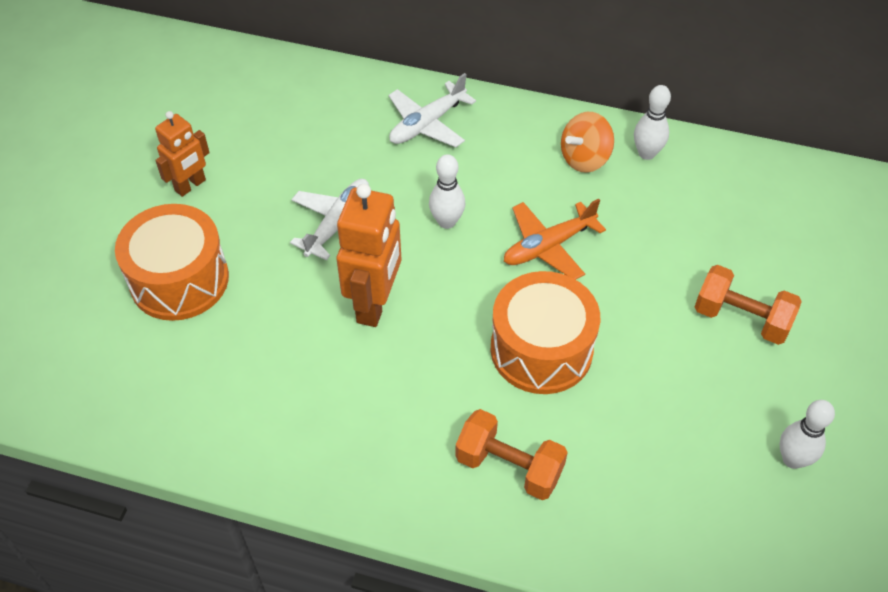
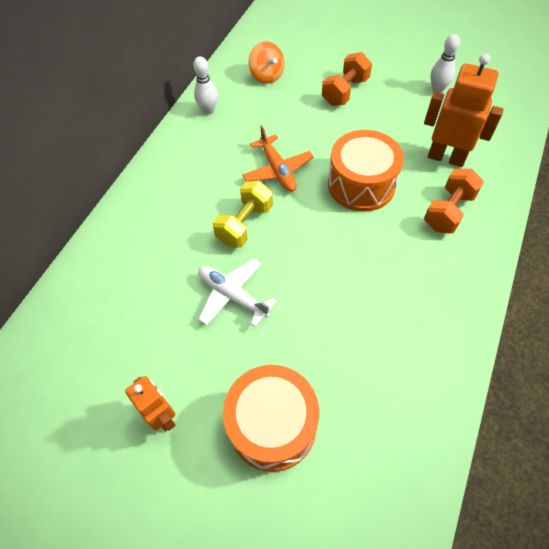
camera: 80 degrees left, 5 degrees up
(375, 304) = (315, 275): orange robot -> orange robot (446, 157)
(427, 124) = (143, 227): white plane -> none
(447, 222) = (245, 224): white bowling pin -> yellow dumbbell
(584, 158) = (204, 141): orange spinning top -> orange spinning top (267, 76)

